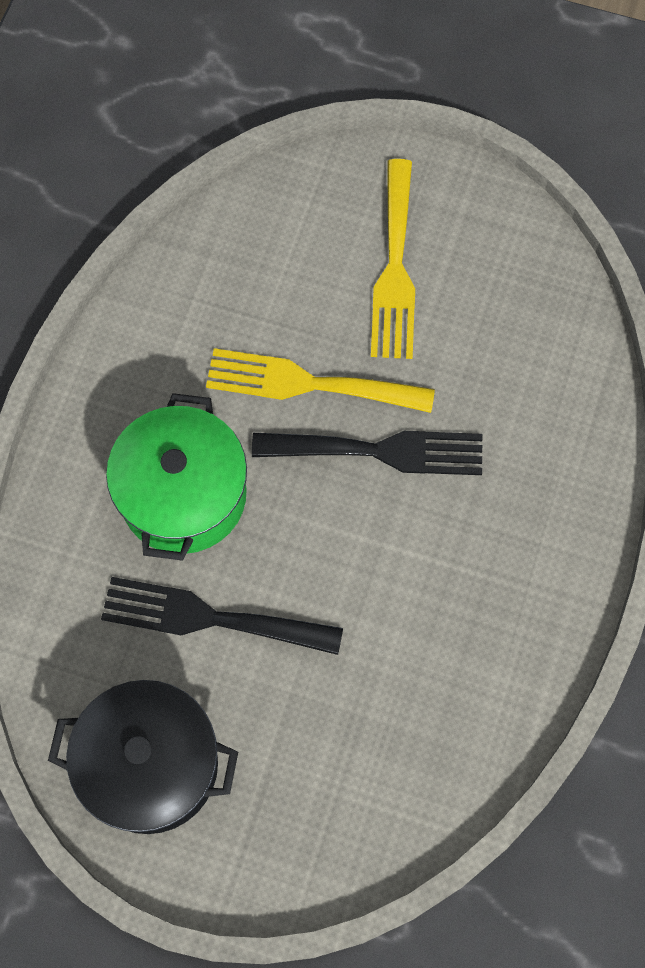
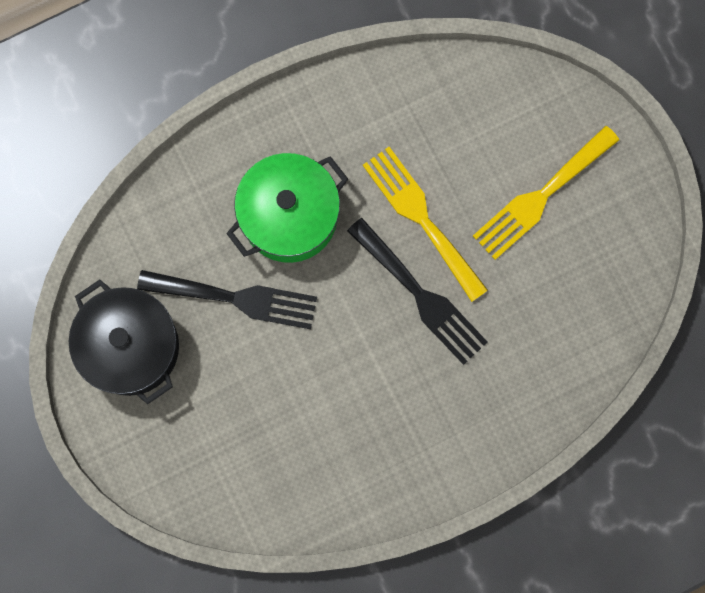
camera: 45 degrees right, 10 degrees up
(209, 618) = (236, 298): black fork -> black fork turned 135 degrees clockwise

